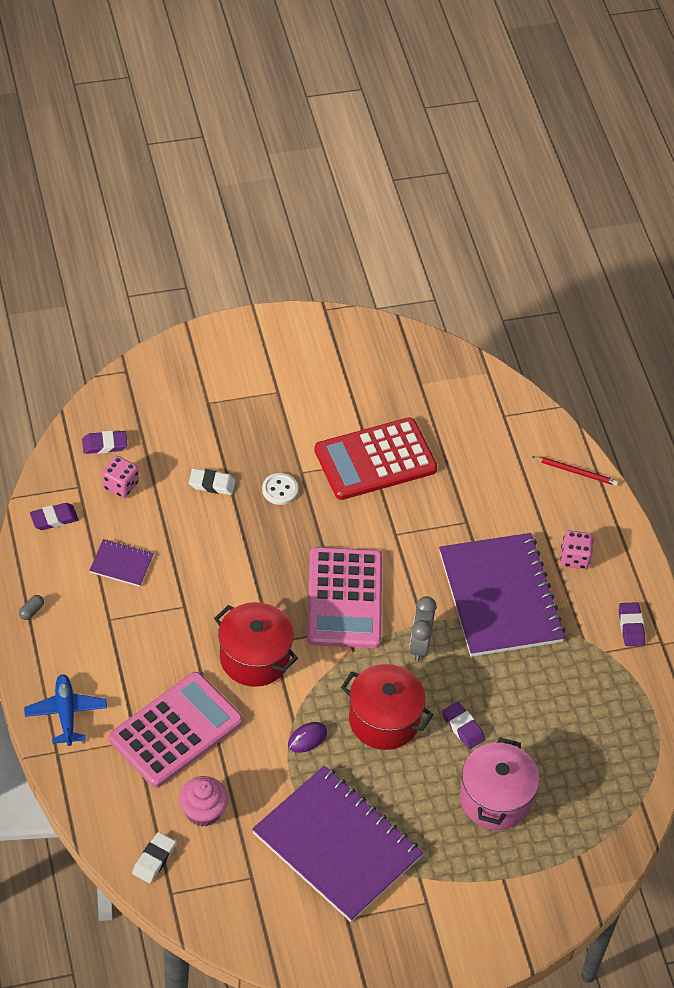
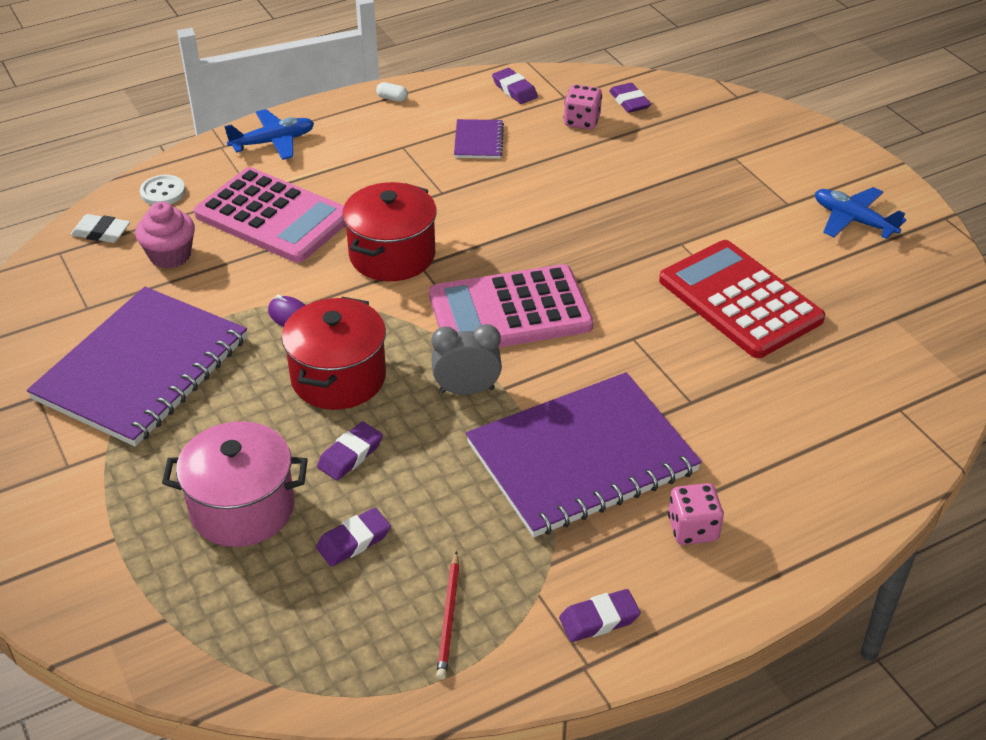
camera: 80 degrees right, 10 degrees down
(31, 611) = (392, 98): grey capsule -> white capsule
(212, 484) = (621, 180): white eraser -> none
(280, 490) = (644, 231): white button -> white button (163, 192)
(310, 362) = (853, 220): none -> blue plane
(540, 740) = (353, 541): none -> purple eraser
(576, 472) = (852, 505): red pencil -> red pencil (449, 617)

